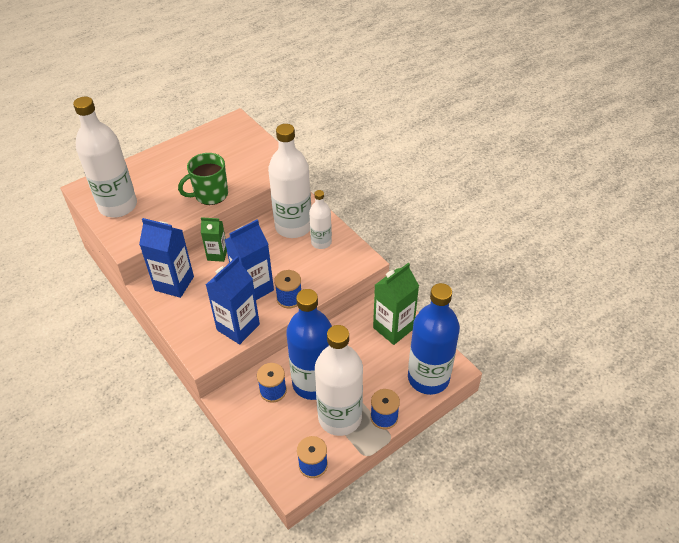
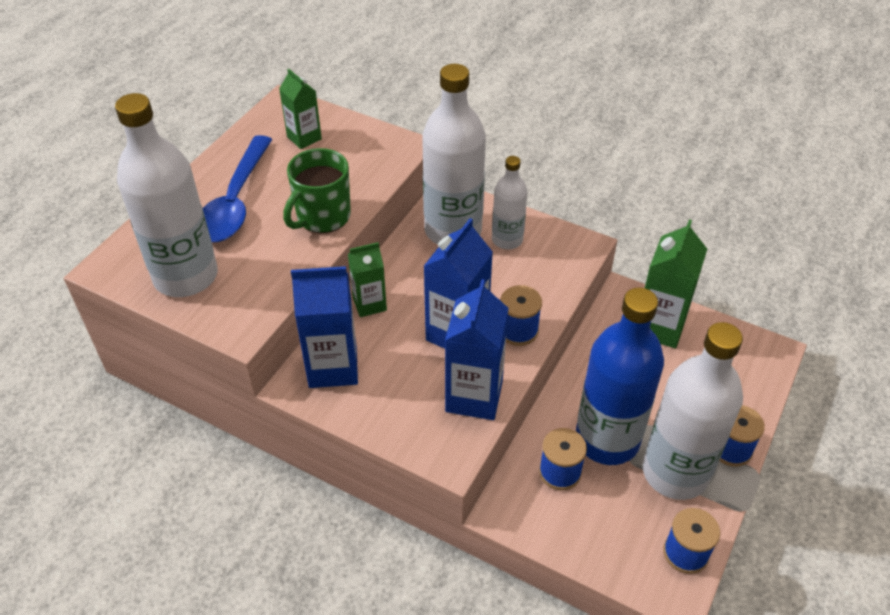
camera: 25 degrees left, 0 degrees up
(170, 171) = (235, 202): none -> blue spoon
(232, 145) = (304, 138): none -> green carton
(428, 378) = (748, 375): blue bottle -> none

